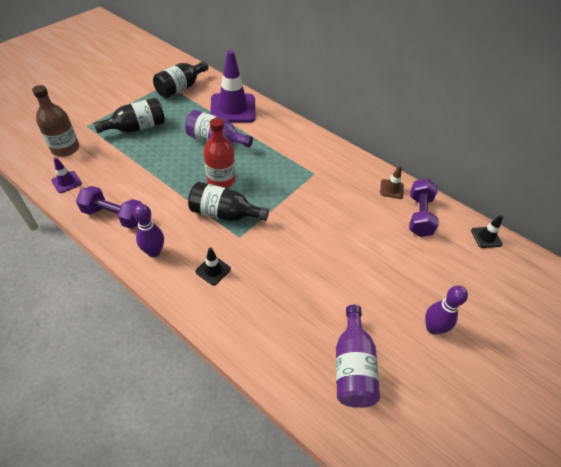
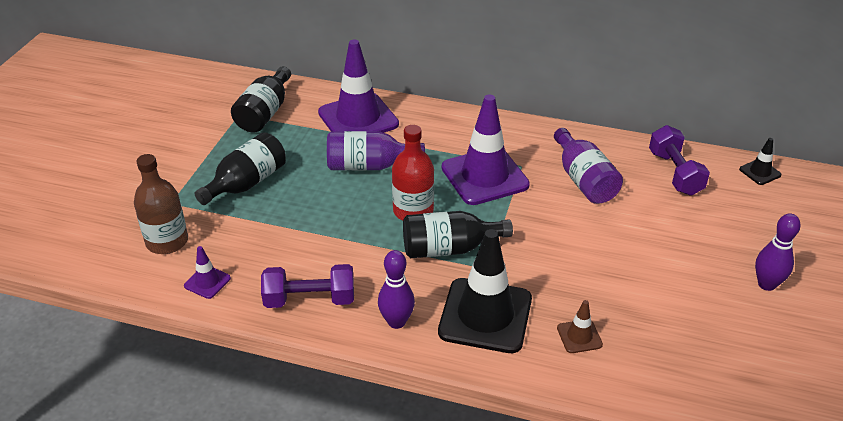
camera: 20 degrees left, 10 degrees down
(213, 270) = (485, 315): black traffic cone -> black traffic cone, size x2.27
(284, 172) = (484, 176): none -> purple traffic cone
(352, 366) = (712, 353): purple bottle -> purple bottle (584, 180)
(391, 189) = (624, 154): brown traffic cone -> brown traffic cone (579, 336)

